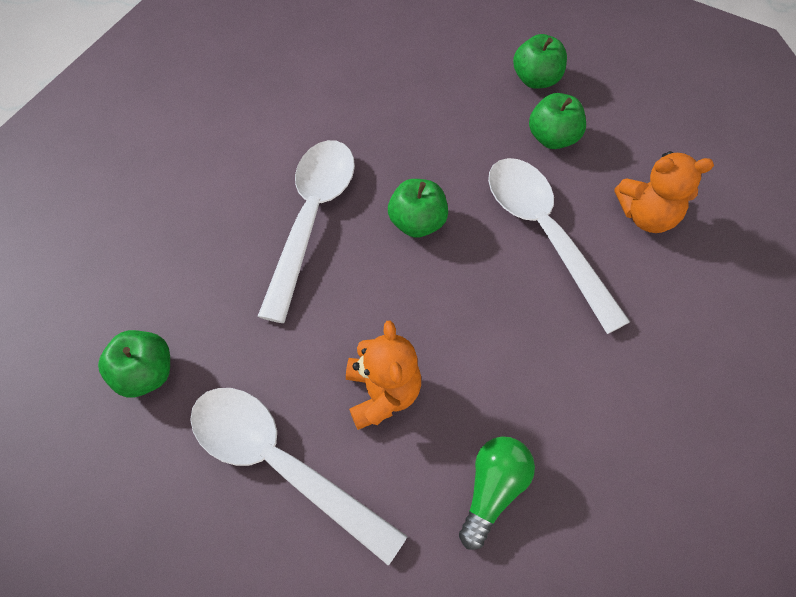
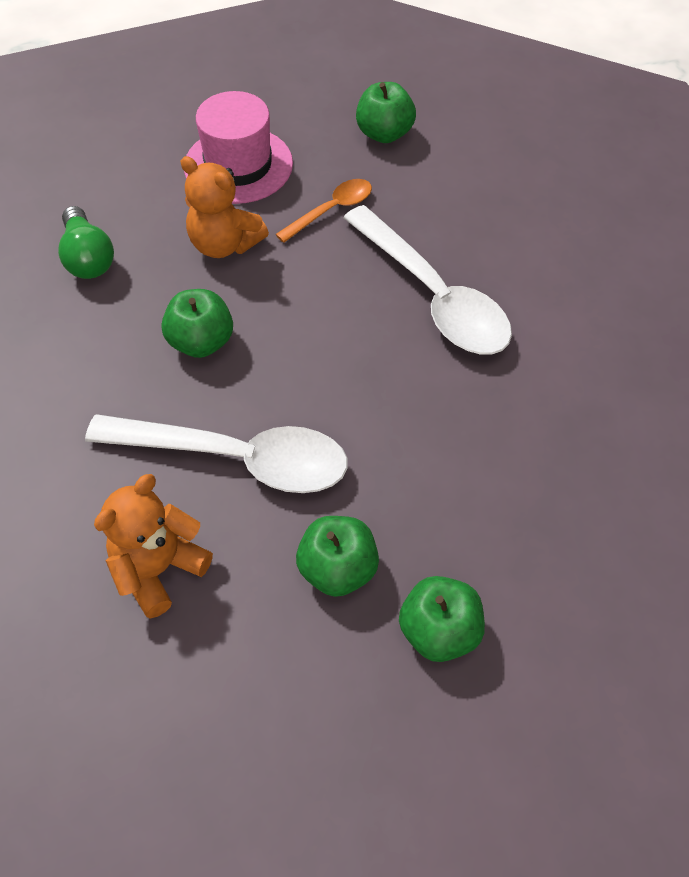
camera: 130 degrees right, 5 degrees down
(278, 343) = (331, 210): none -> orange spoon
(281, 464) = (238, 165): white spoon -> pink hat
(417, 222) = (352, 368): green apple -> green apple (201, 342)

